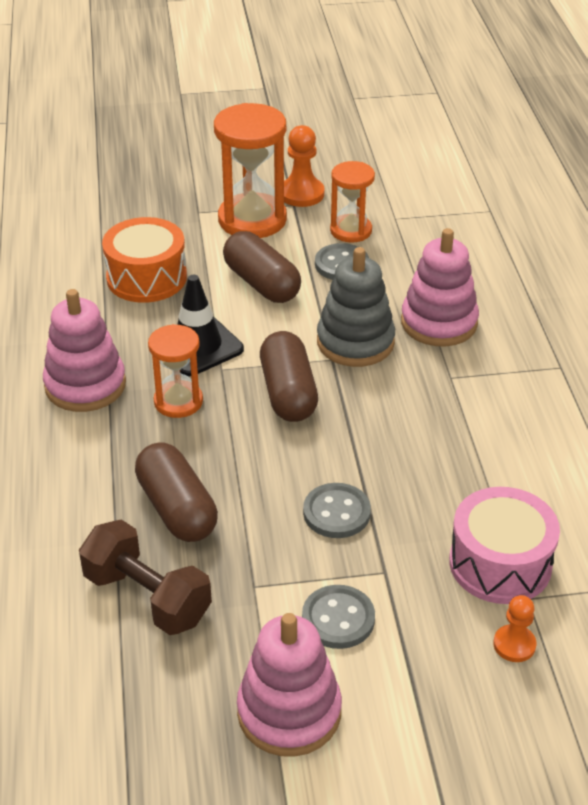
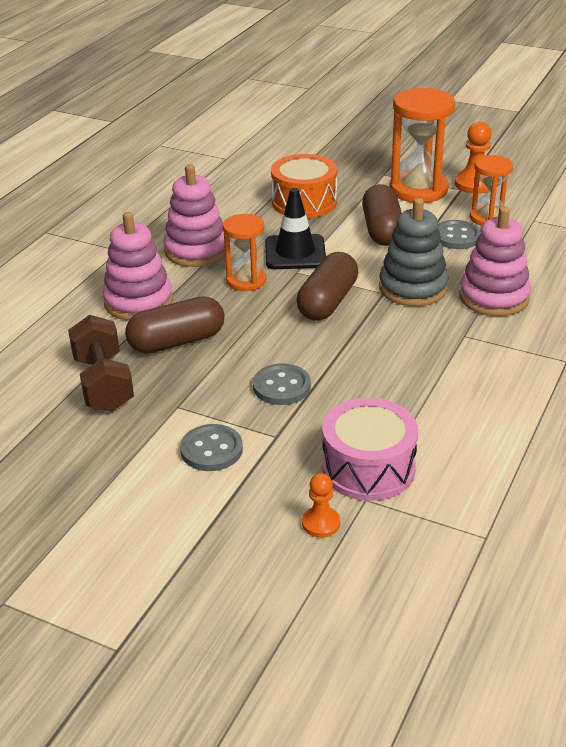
camera: 35 degrees right, 5 degrees down
(177, 509) = (177, 341): brown capsule -> brown capsule turned 60 degrees clockwise
(289, 712) = (118, 489): pink stacking toy -> pink stacking toy (138, 302)

